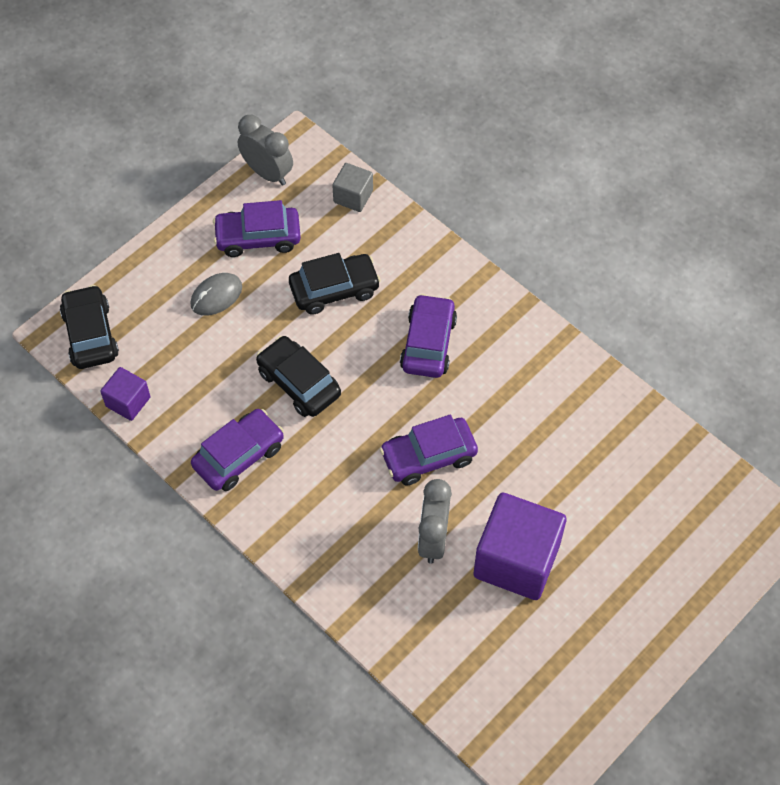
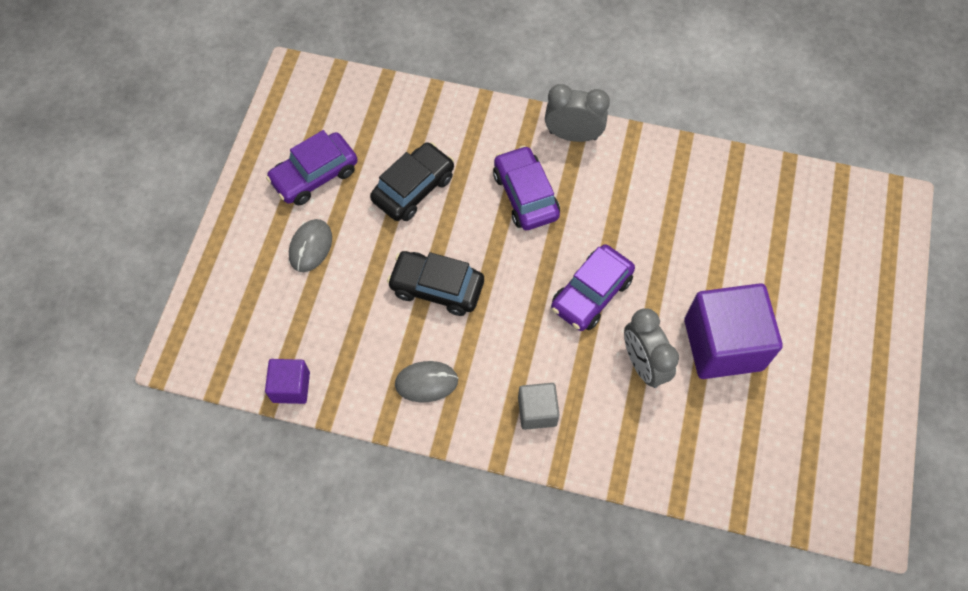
camera: 30 degrees left, 5 degrees up
(90, 334) = (214, 342): black car -> none
(239, 456) = (426, 382): purple car -> grey mouse
(267, 173) = (286, 114): grey clock -> grey clock (573, 135)
(353, 196) = (376, 99): grey cube -> grey cube (537, 411)

